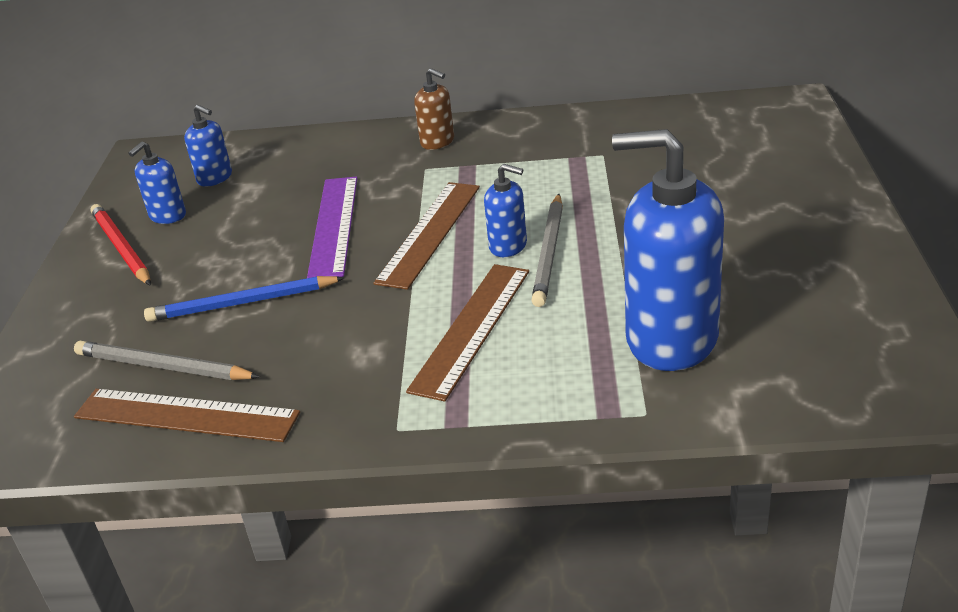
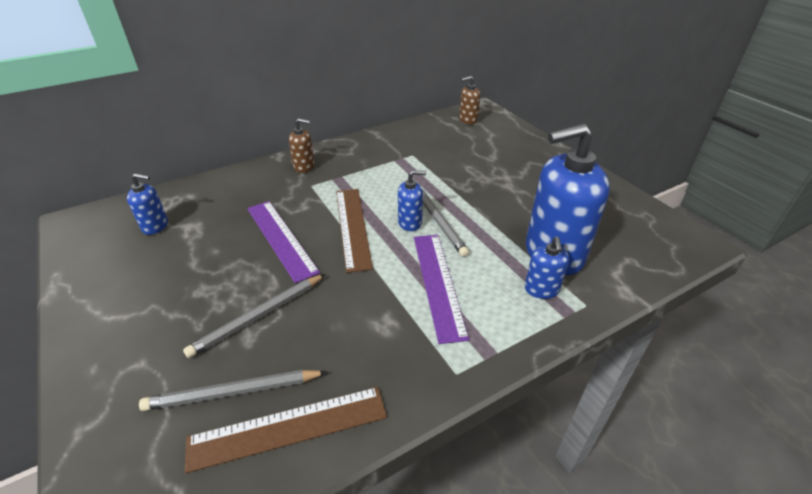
camera: 35 degrees left, 5 degrees up
(121, 248) = (113, 302): red pencil -> none
(167, 216) = (136, 265): blue soap dispenser -> blue soap dispenser (541, 290)
(242, 303) = (259, 316): blue pencil -> grey pencil
(471, 328) = (438, 283): brown ruler -> purple ruler
(748, 116) = (468, 120): none -> brown soap dispenser

